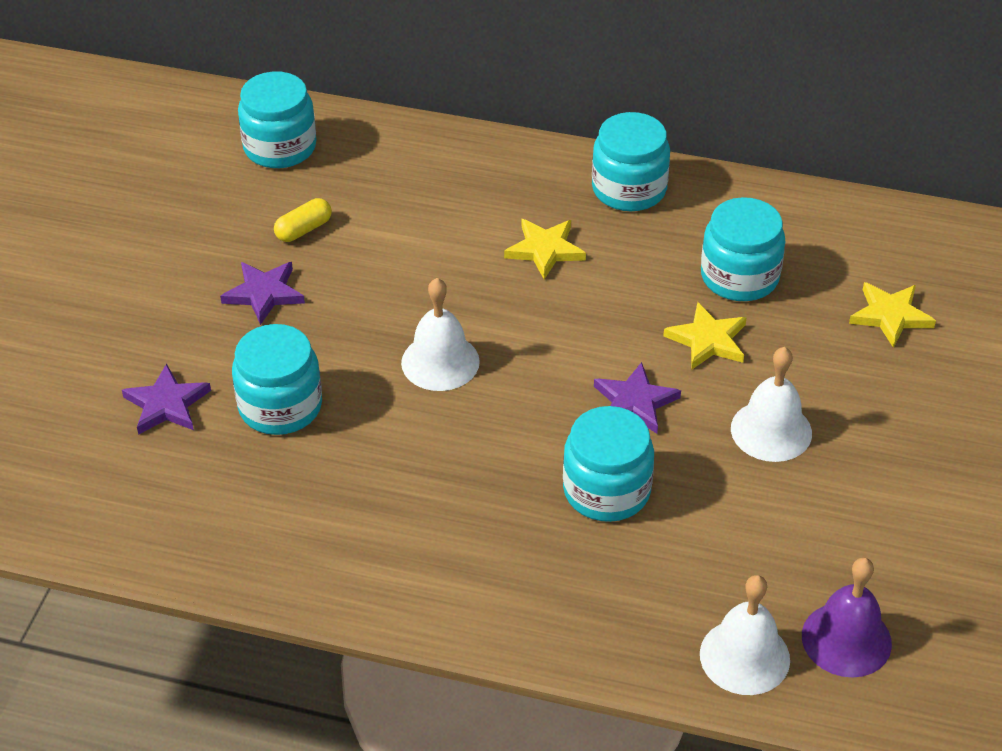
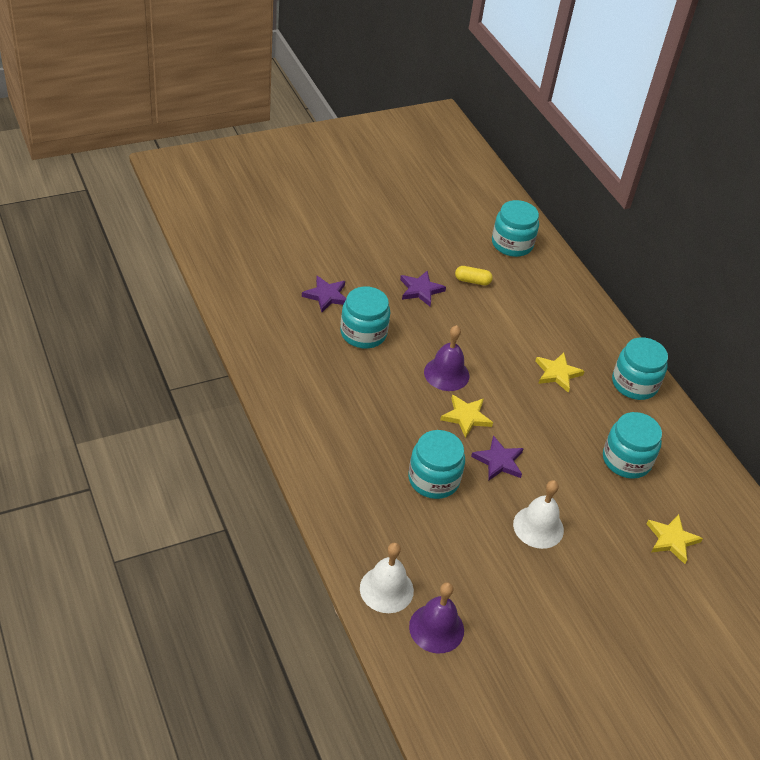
camera: 45 degrees right, 0 degrees up
(440, 362) = (446, 374): white bell -> purple bell
(708, 340) = (570, 469): yellow star -> yellow star (466, 417)

